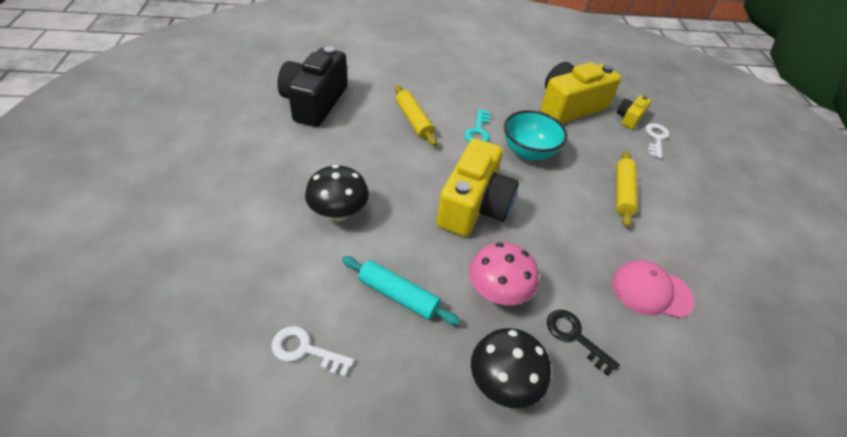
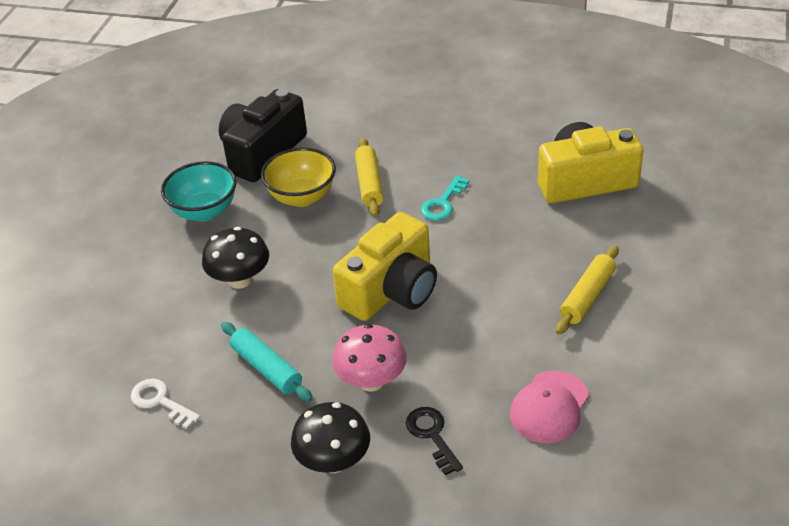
camera: 25 degrees right, 5 degrees down
(363, 135) = (302, 197): none -> yellow bowl
(528, 152) = (493, 235): turquoise bowl -> turquoise bowl (204, 211)
(629, 118) = (662, 203): yellow camera -> none
(651, 291) = (549, 407): pink cap -> pink cap turned 90 degrees counterclockwise
(656, 138) = (682, 233): white key -> none

